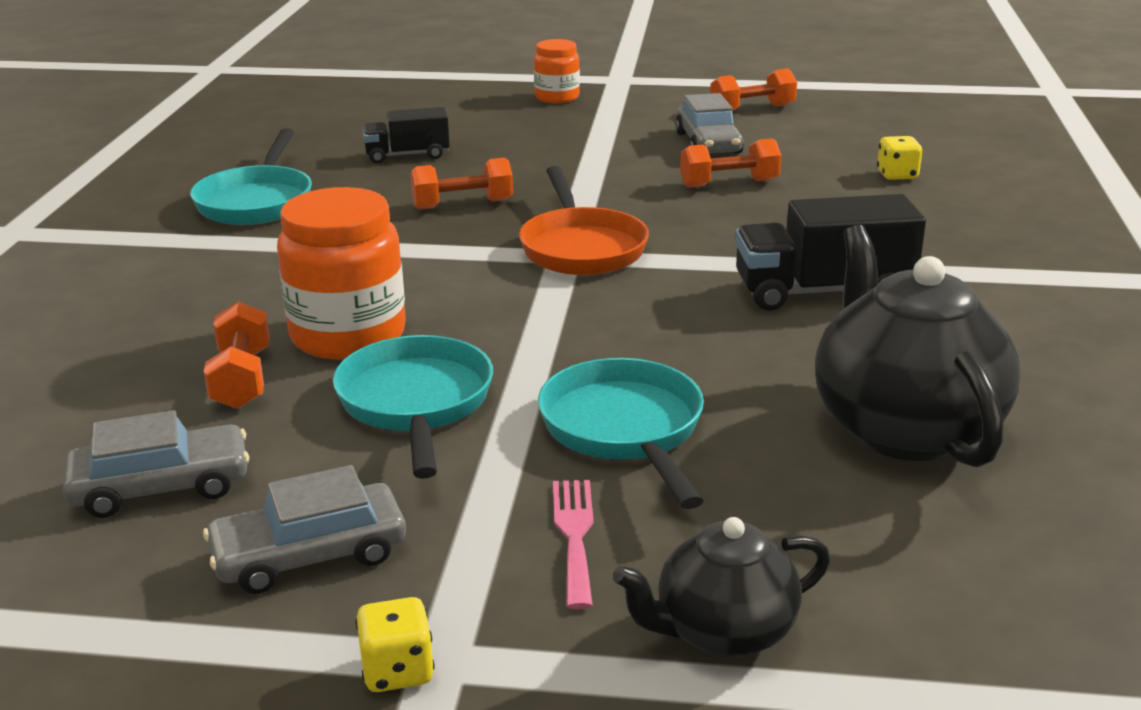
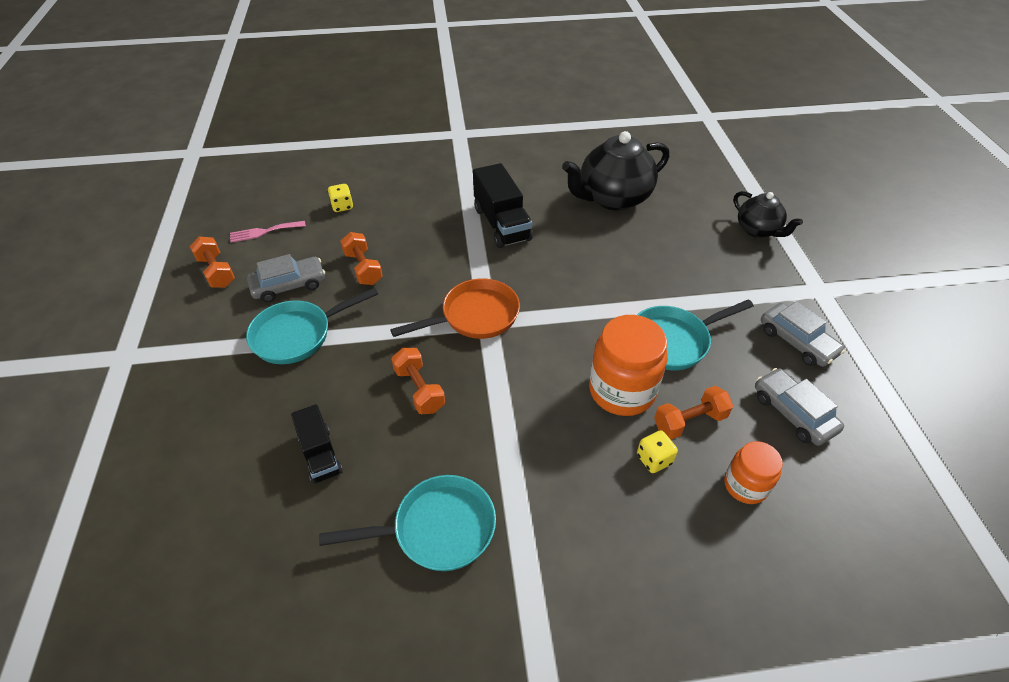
camera: 105 degrees left, 20 degrees up
(397, 671) = (832, 298): yellow dice -> yellow dice (654, 459)
(557, 97) = (170, 388): orange jar -> orange jar (745, 485)
(575, 535) = (733, 271): pink fork -> pink fork (264, 232)
(625, 430) = (656, 269): turquoise pan -> turquoise pan (297, 335)

